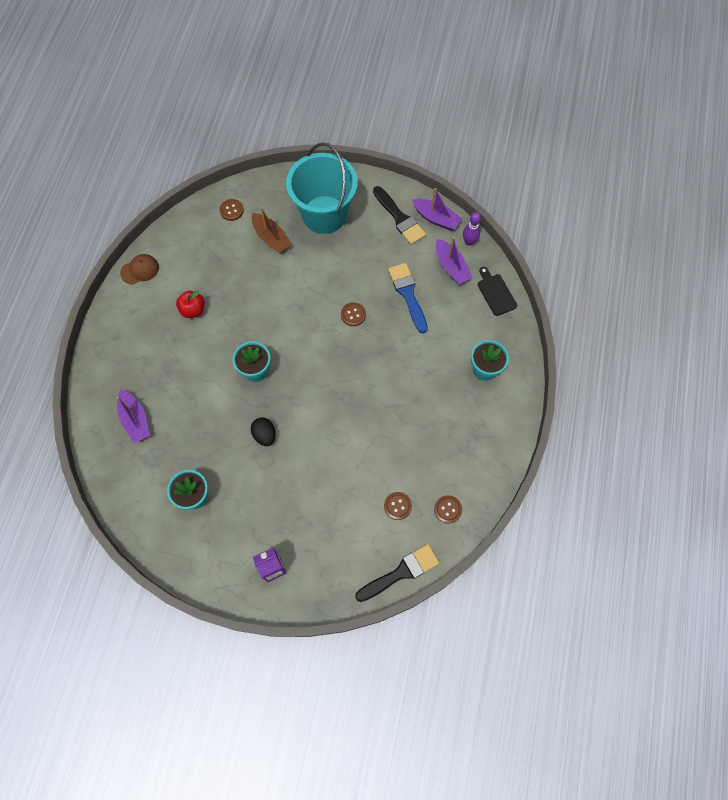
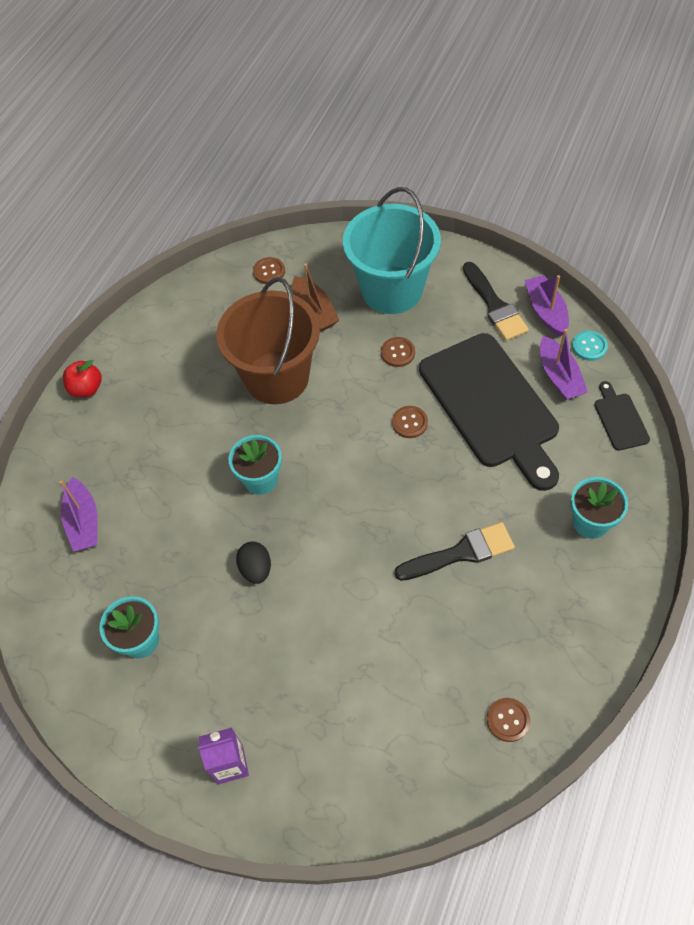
camera: 15 degrees right, 10 degrees down
(140, 270) = (134, 331): brown cap -> none
(193, 310) = (192, 389): red apple -> red apple (86, 388)
(253, 293) = (277, 377): none -> brown bucket
(397, 506) = (432, 702): brown button -> brown button (398, 353)
(401, 572) = (421, 805): black brush -> black brush (460, 553)
(408, 294) = (491, 405): blue brush -> black cutting board
(436, 218) = (546, 311): purple boat -> purple boat turned 150 degrees counterclockwise
(469, 242) = (589, 346): purple bowling pin -> turquoise button

